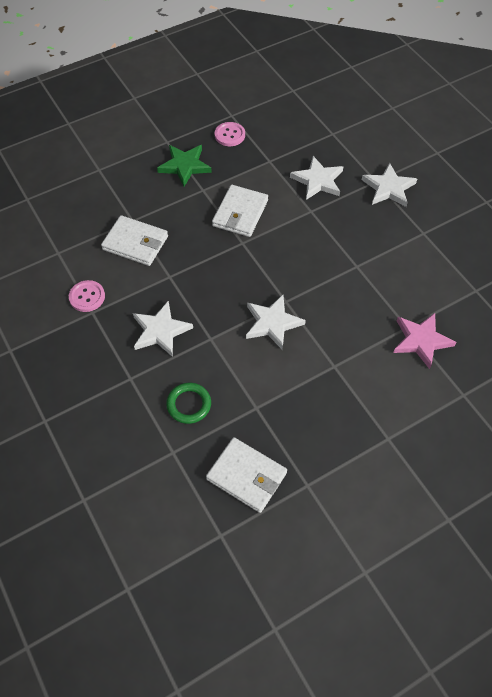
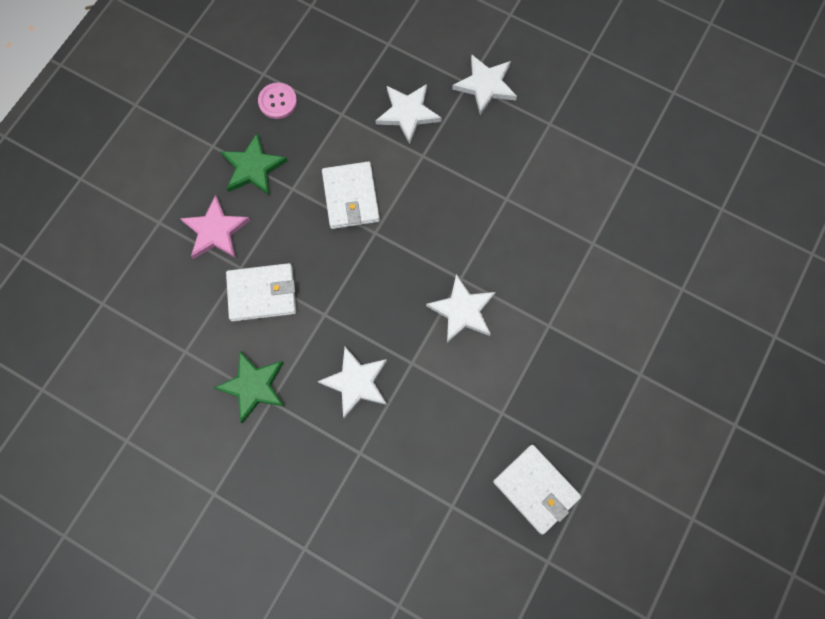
camera: 30 degrees left, 15 degrees up
(87, 297) = (253, 386): pink button -> green star
(189, 404) = (436, 447): green ring -> none
(246, 476) = (536, 489): white wallet -> white wallet turned 45 degrees clockwise
(421, 340) = (614, 251): pink star -> pink star (216, 231)

